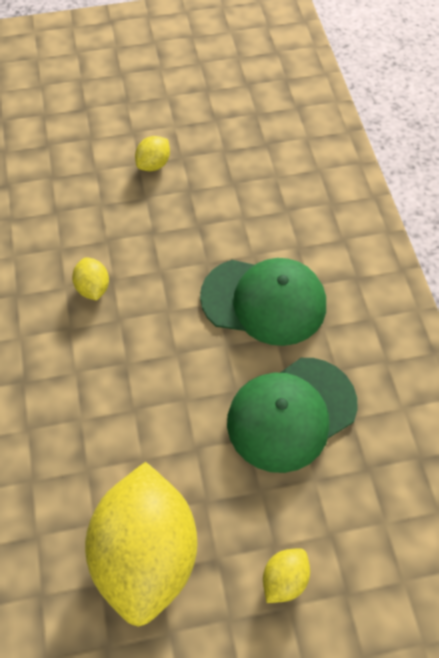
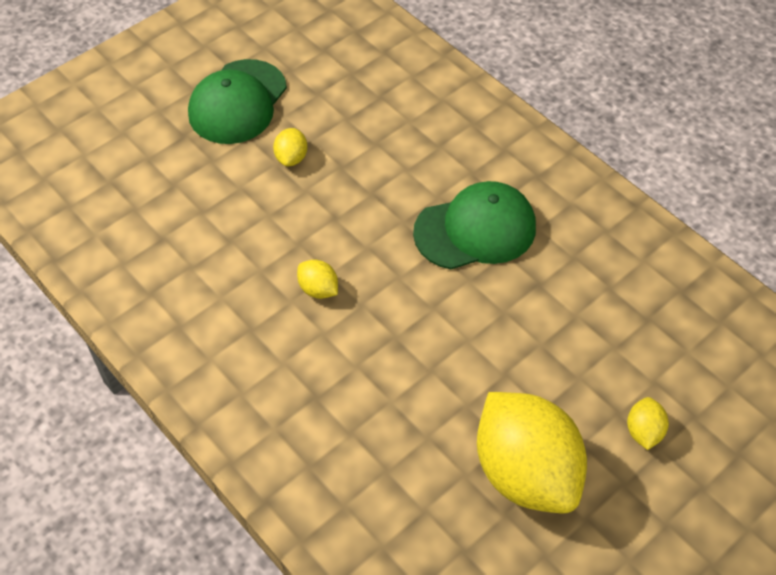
camera: 30 degrees left, 5 degrees down
(291, 414) = (561, 307): green cap -> green cap (237, 102)

